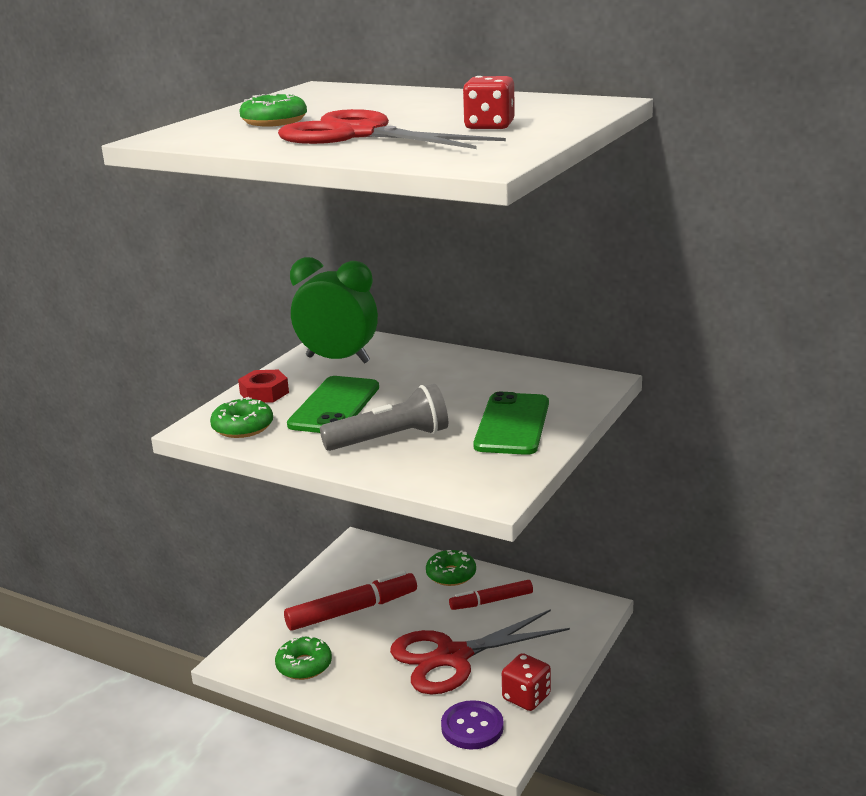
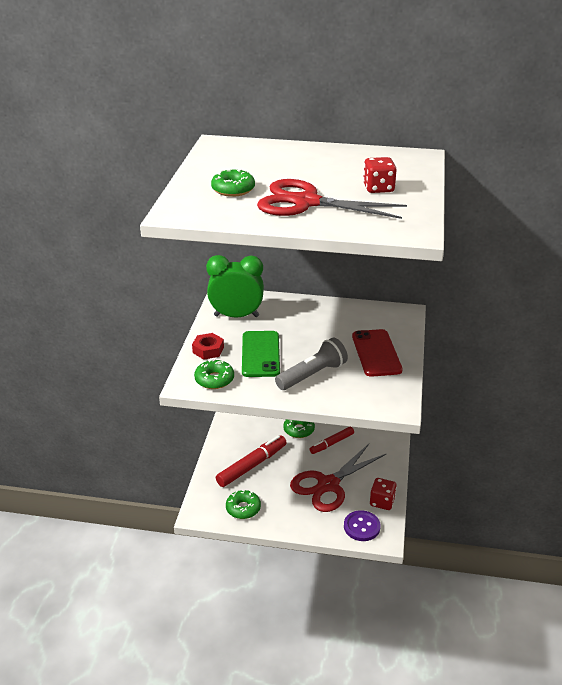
camera: 20 degrees left, 10 degrees up
(512, 424) = (376, 353): green phone -> red phone

